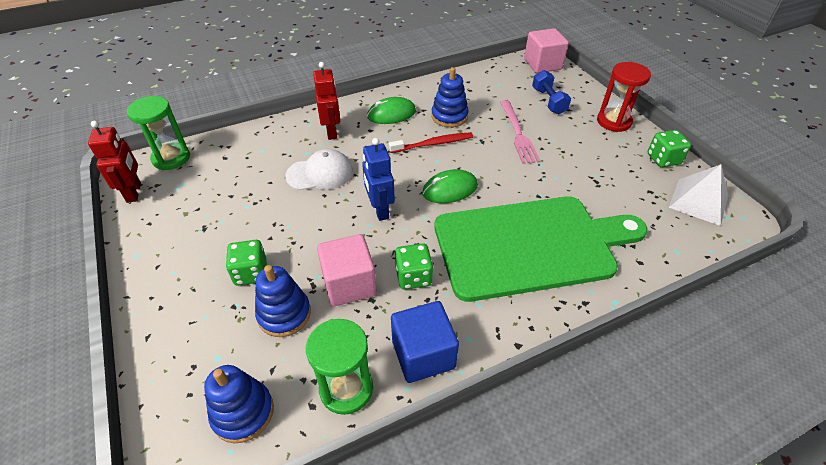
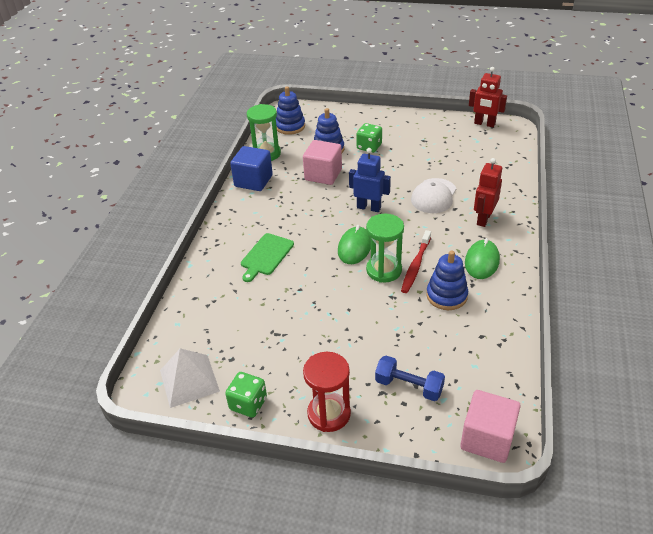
camera: 130 degrees right, 5 degrees down
(171, 158) = (512, 142): green hourglass -> green hourglass (384, 270)
(332, 132) = (483, 219): red robot -> red robot turned 90 degrees clockwise
(413, 276) = (301, 198): green dice -> none
(518, 134) = (380, 326): pink fork -> none
(529, 245) = (266, 256): green cutting board -> green cutting board, size x0.41

